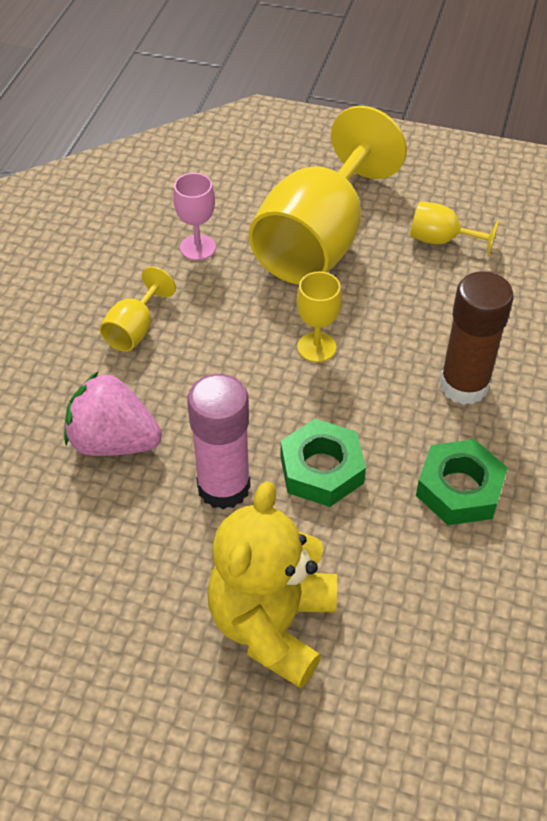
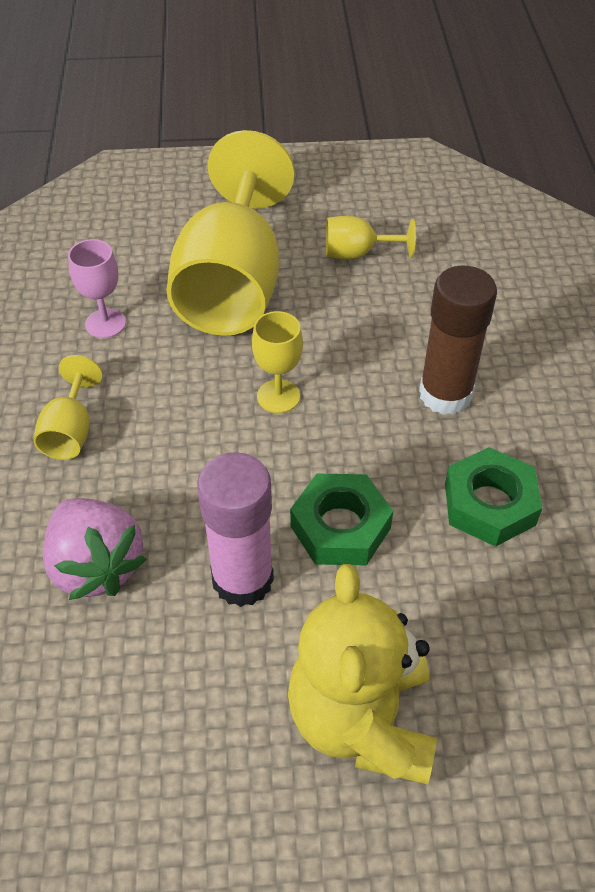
camera: 20 degrees left, 0 degrees up
(113, 442) = (96, 566): pink strawberry -> pink strawberry turned 120 degrees counterclockwise

